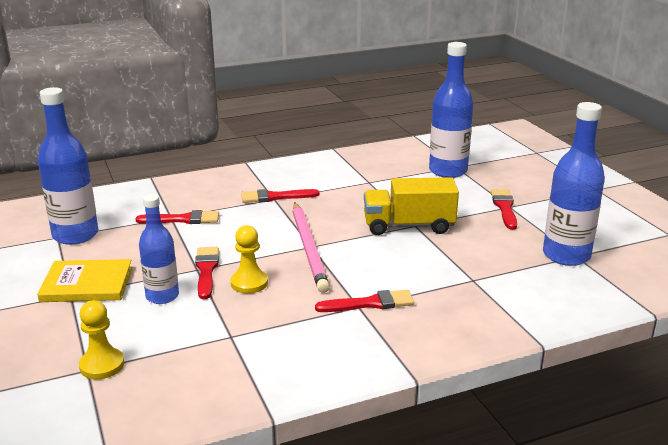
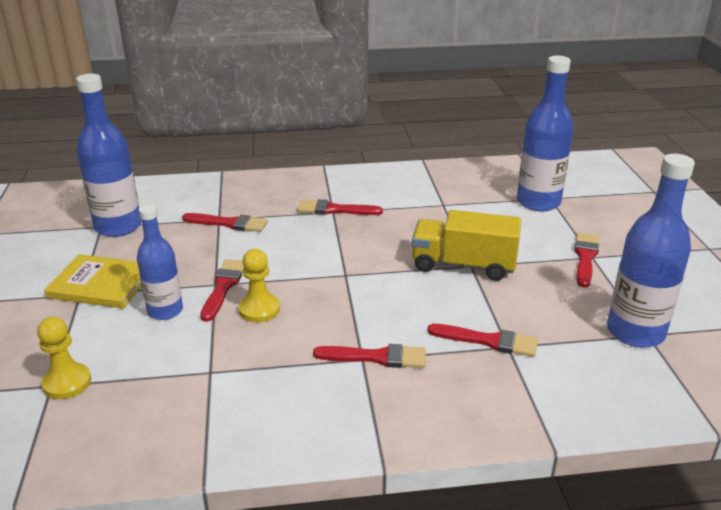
camera: 15 degrees right, 5 degrees up
(309, 248) = (341, 277): pink pencil -> none
(456, 278) = (488, 341): none -> red brush

